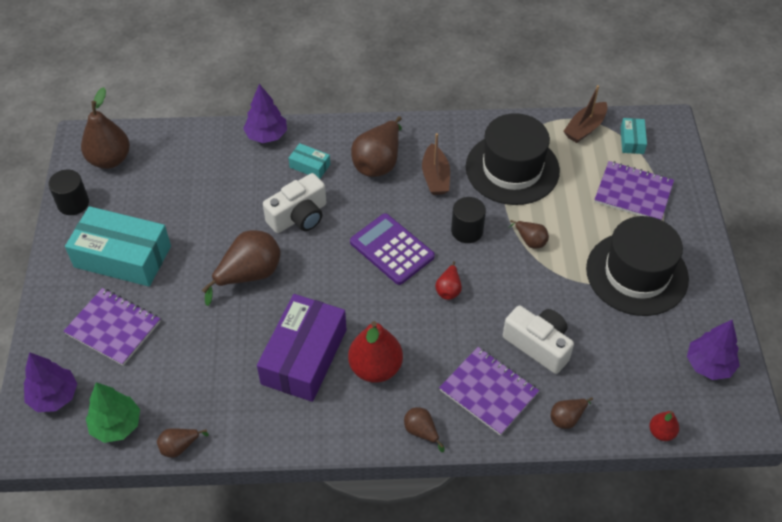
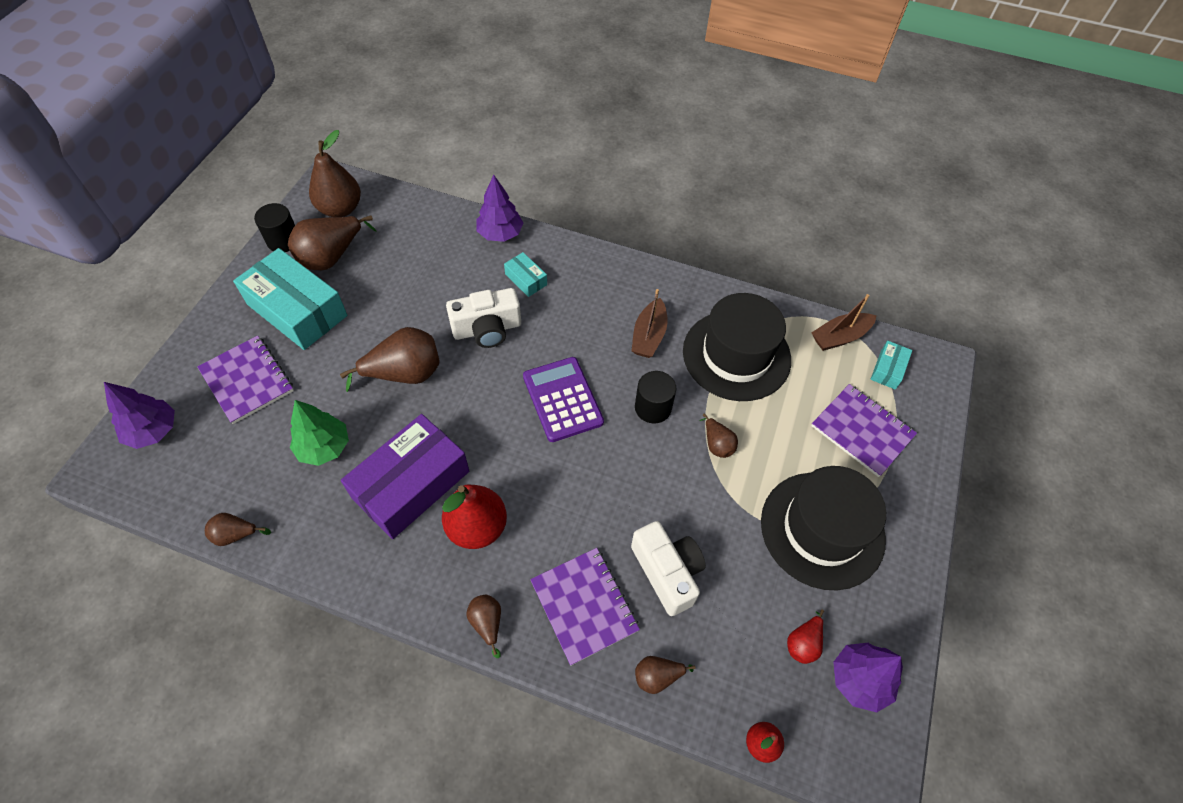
camera: 20 degrees right, 5 degrees up
(116, 425) = (191, 485): green tree -> green tree (324, 447)
(378, 162) = (597, 300): brown pear -> brown pear (332, 257)
(448, 289) = (600, 467): red pear -> red pear (803, 643)

